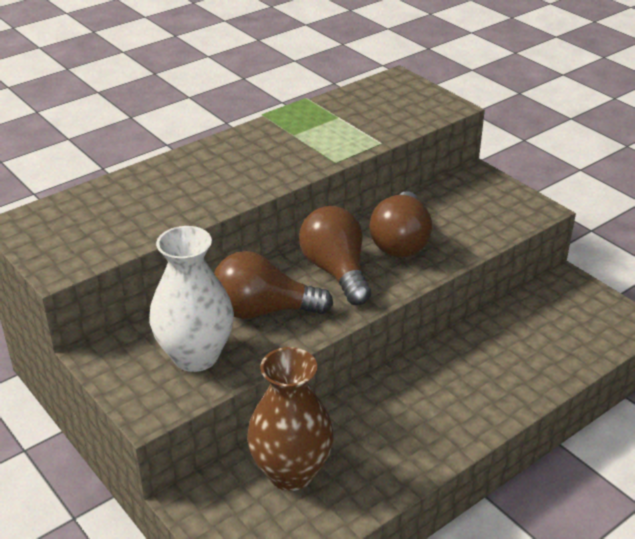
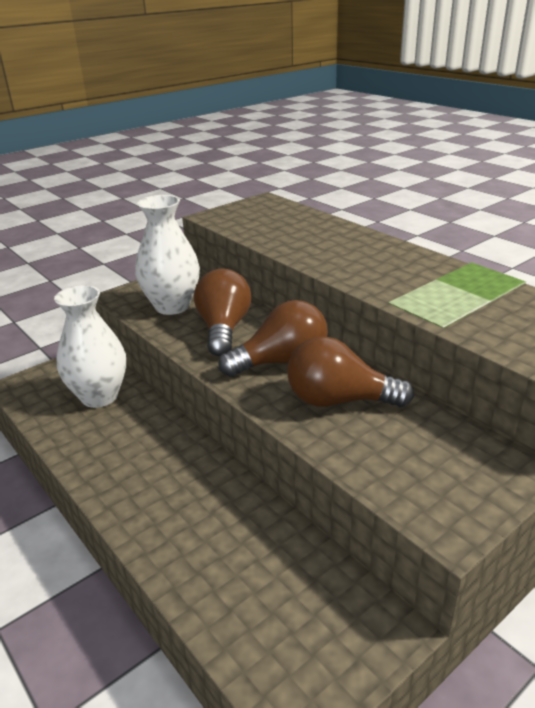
camera: 90 degrees right, 5 degrees down
(291, 472) = (99, 396): brown vase -> white vase

